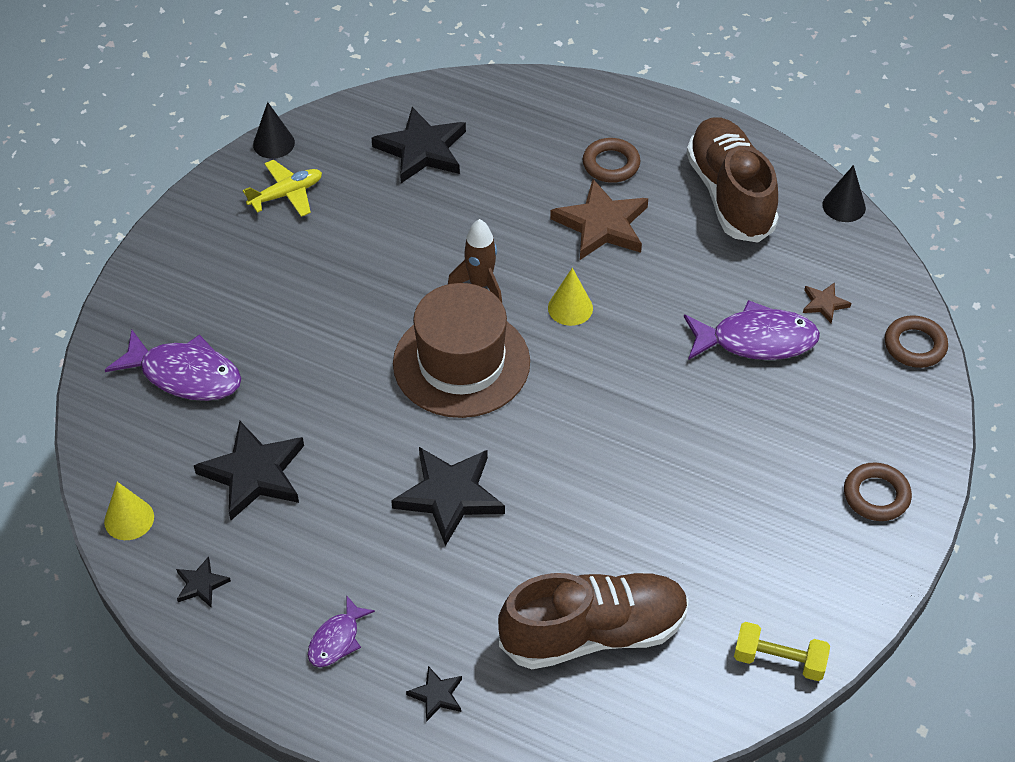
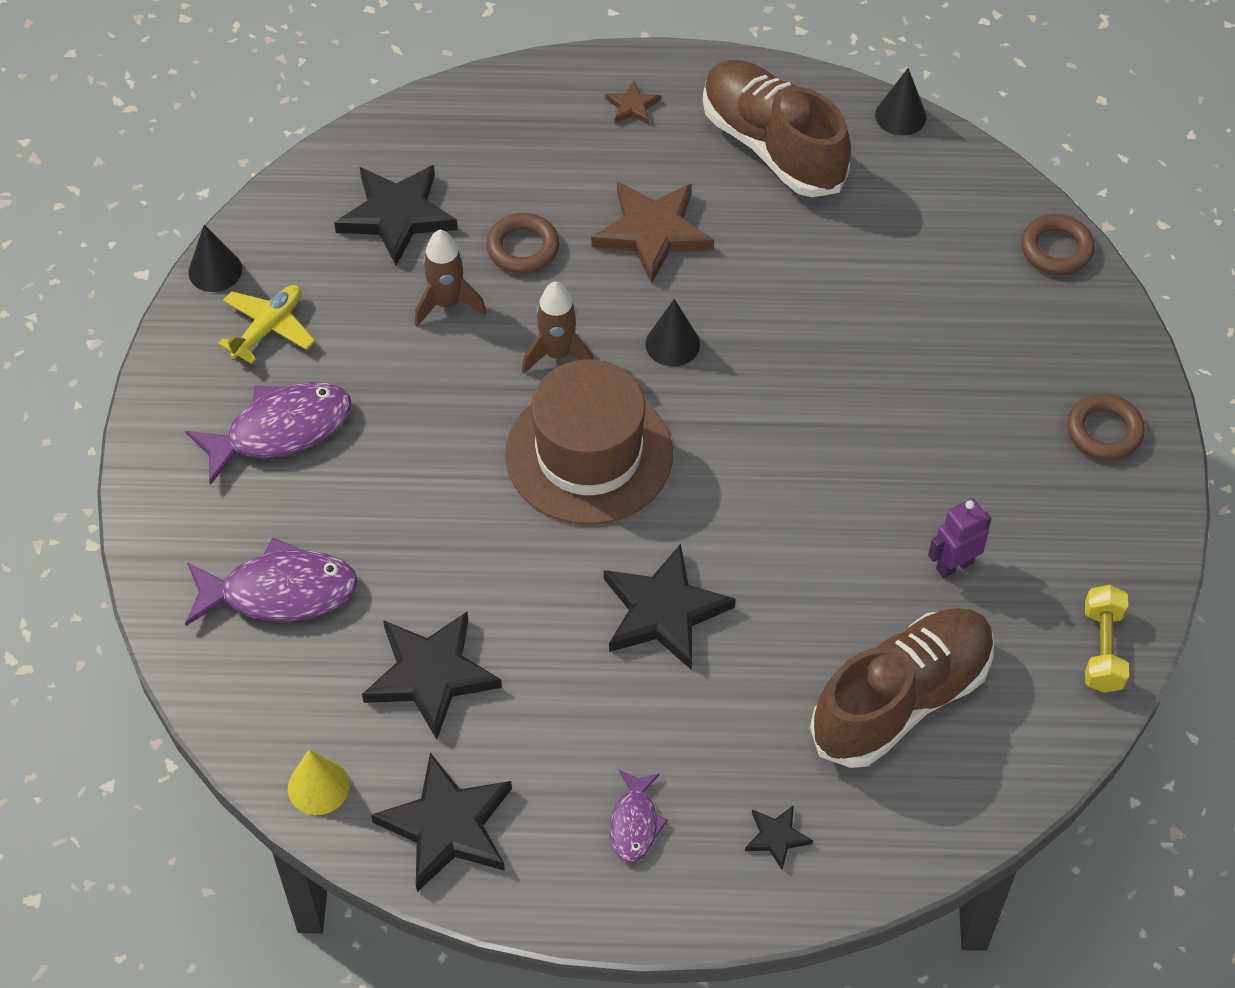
camera: 25 degrees left, 5 degrees up
(201, 584) = (447, 826): black star -> black star, size x2.10
(421, 221) = (447, 303): none -> brown rocket
(570, 308) = (672, 344): yellow cone -> black cone
(611, 164) = (622, 156): brown ring -> brown ring (523, 248)
(694, 549) = (954, 565): none -> purple robot
(756, 340) = (891, 306): purple fish -> purple fish (281, 430)
(779, 660) = (1102, 649): yellow dumbbell -> yellow dumbbell turned 75 degrees counterclockwise
(824, 304) = (939, 237): brown star -> brown star (632, 106)

